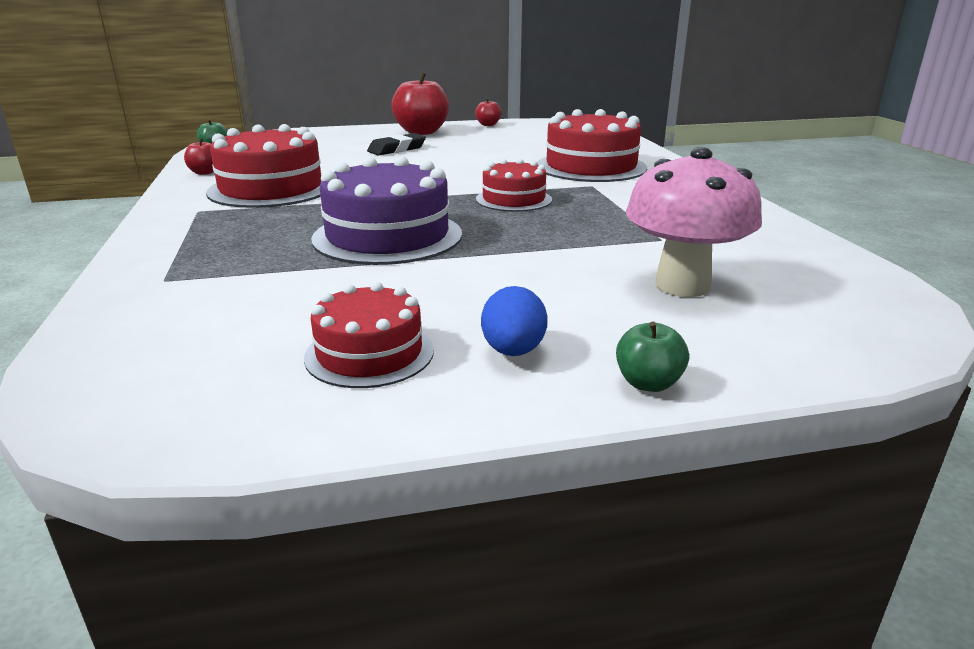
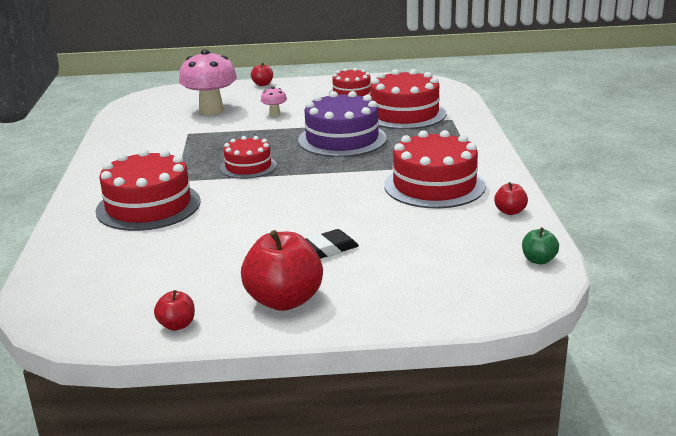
camera: 170 degrees left, 0 degrees up
(256, 289) = (404, 114): none -> red cake
(513, 351) = (300, 92): blue egg -> none
(536, 281) = (274, 114): none -> pink mushroom
(648, 383) = (262, 84): green apple -> red apple

